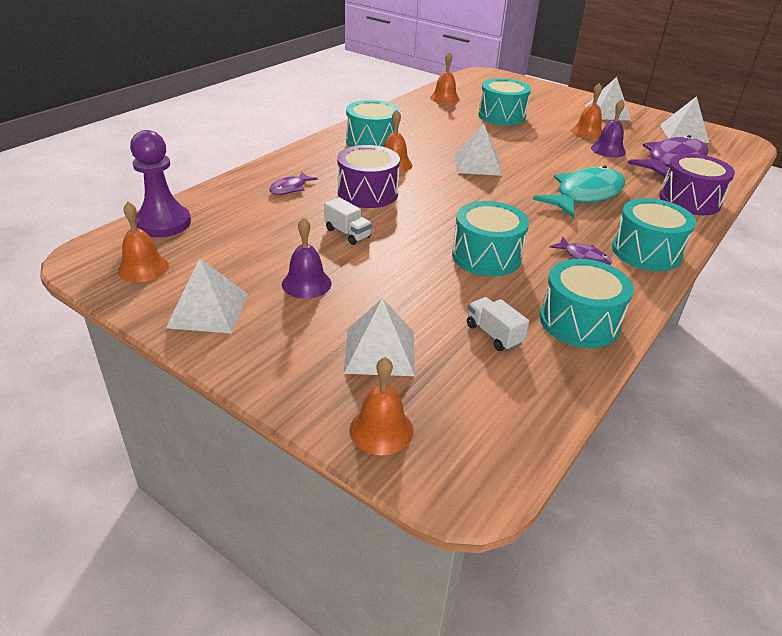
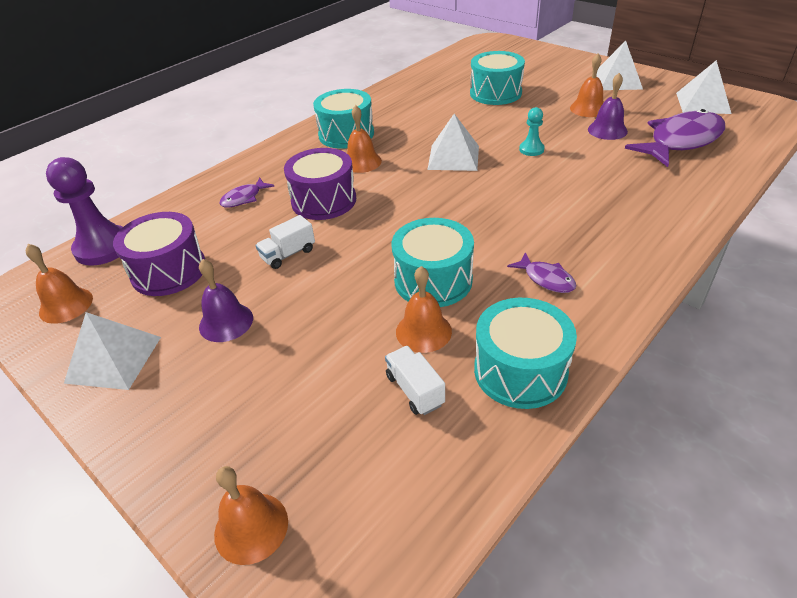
camera: 10 degrees right, 5 degrees up
(347, 233) = (288, 254): white truck -> white truck turned 90 degrees clockwise
(379, 351) = (279, 414): white pyramid -> none
(444, 98) = (438, 75): orange bell -> orange bell (423, 331)
(546, 161) = (531, 149): none -> turquoise pawn
(585, 195) = (566, 192): turquoise fish -> none
(646, 252) = (623, 269): turquoise drum -> none
(689, 200) = (691, 194): purple drum -> purple drum (169, 271)

